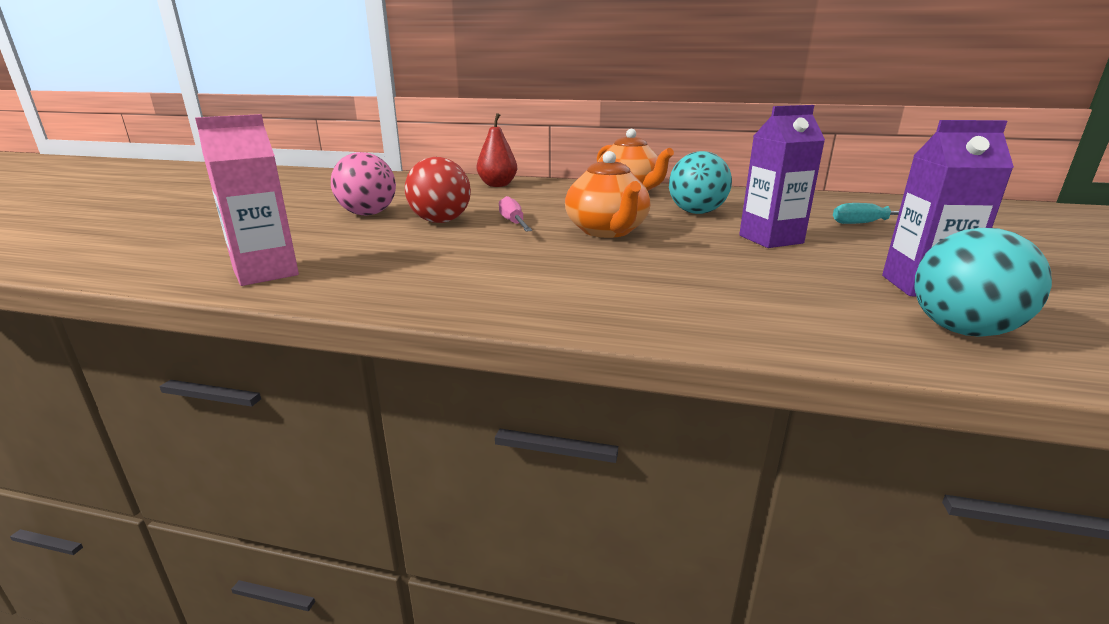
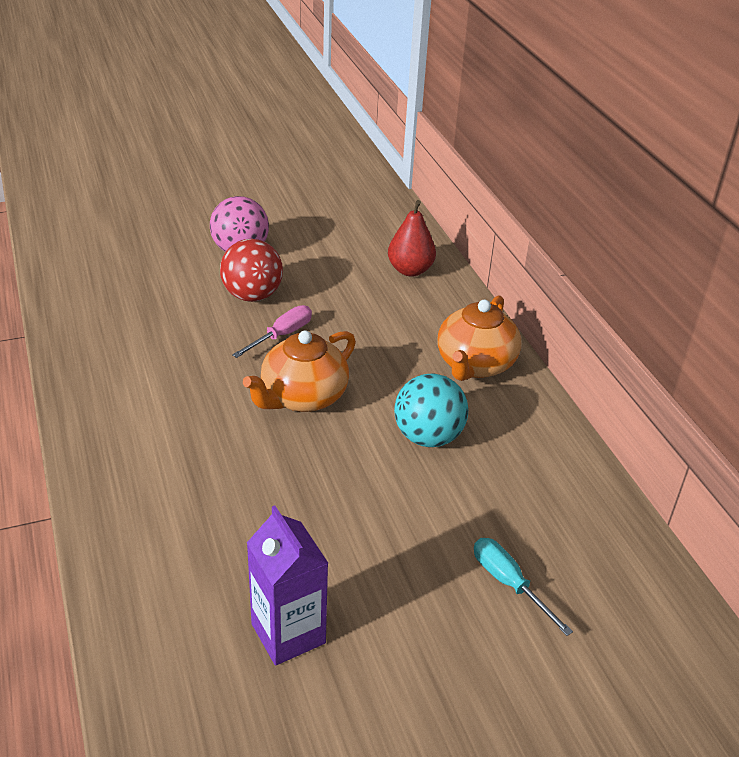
camera: 55 degrees right, 15 degrees up
(266, 273) = (80, 282): pink carton -> none
(770, 239) = (366, 510): purple carton -> none
(962, 330) = (186, 658): turquoise ball -> none

